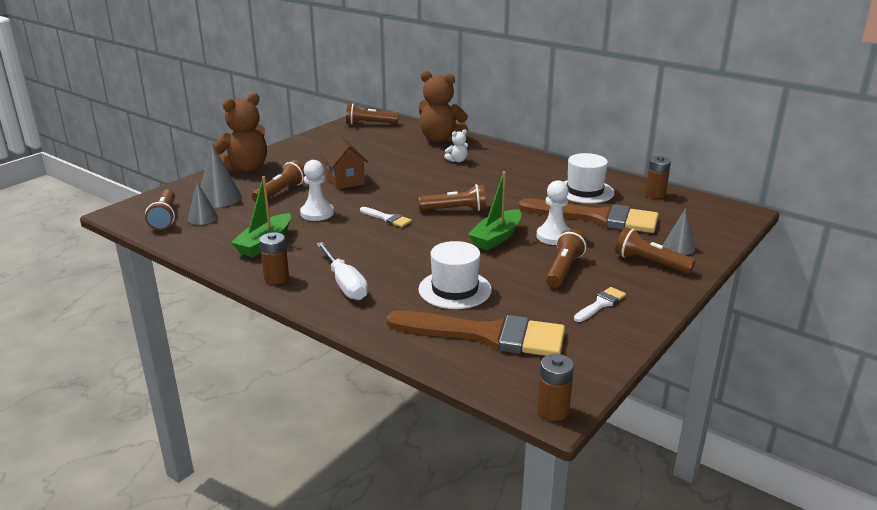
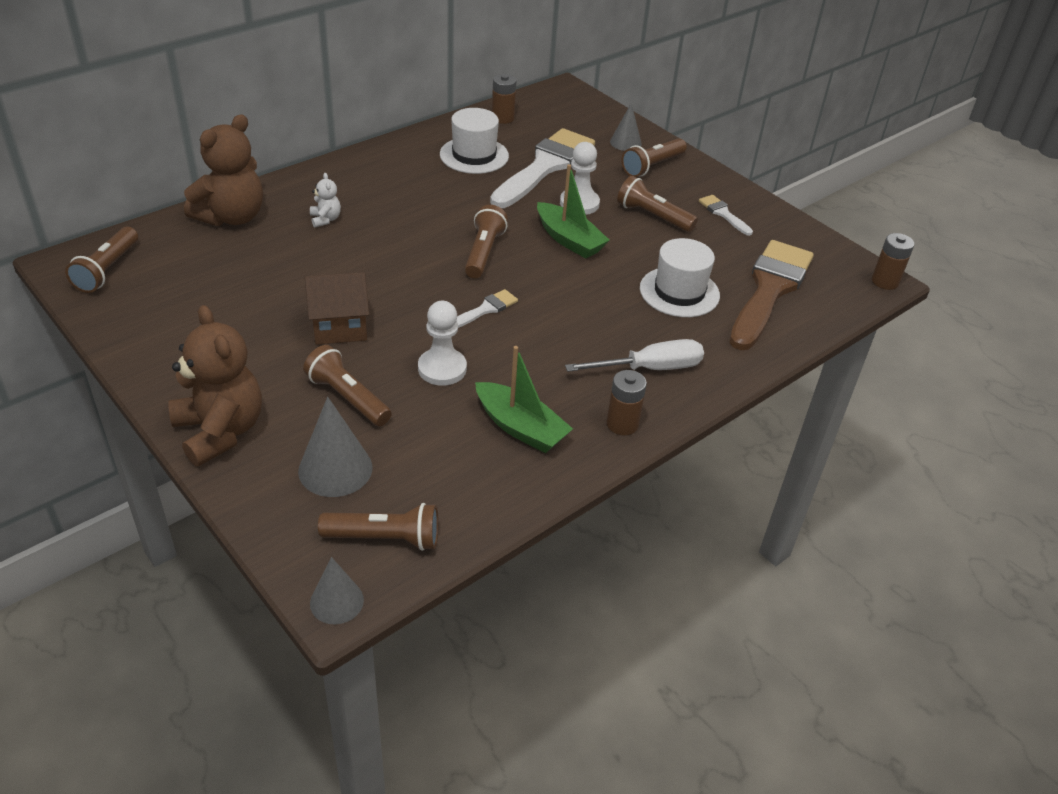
camera: 80 degrees left, 15 degrees up
(202, 218) = (406, 491): grey cone -> grey cone (336, 601)
(597, 218) = (545, 166): brown brush -> white brush

